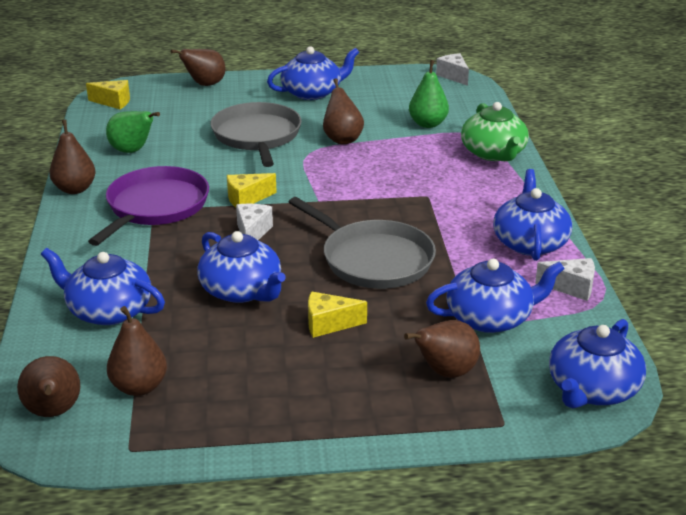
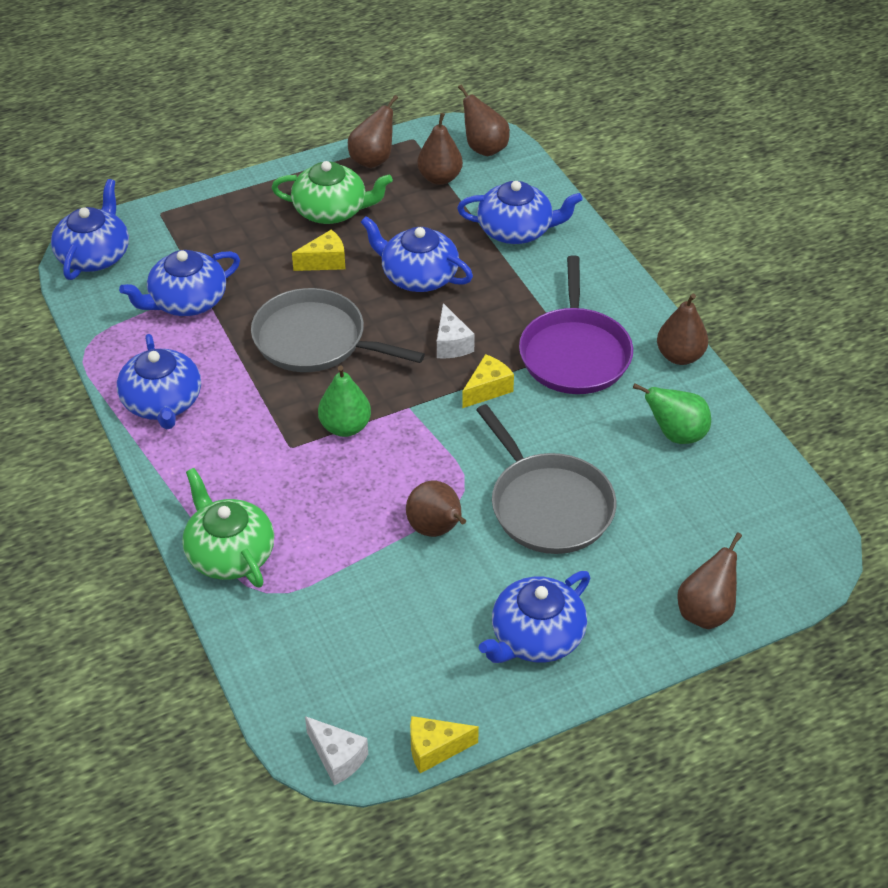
camera: 160 degrees right, 15 degrees up
(113, 102) = (792, 528): yellow cheese -> yellow cheese (435, 749)
(291, 377) = (331, 210): none -> green teapot
(428, 124) = (335, 599): green pear -> green pear (345, 427)
(445, 372) = (213, 242): brown pear -> brown pear (373, 160)
(571, 287) = (115, 353): white cheese -> none

